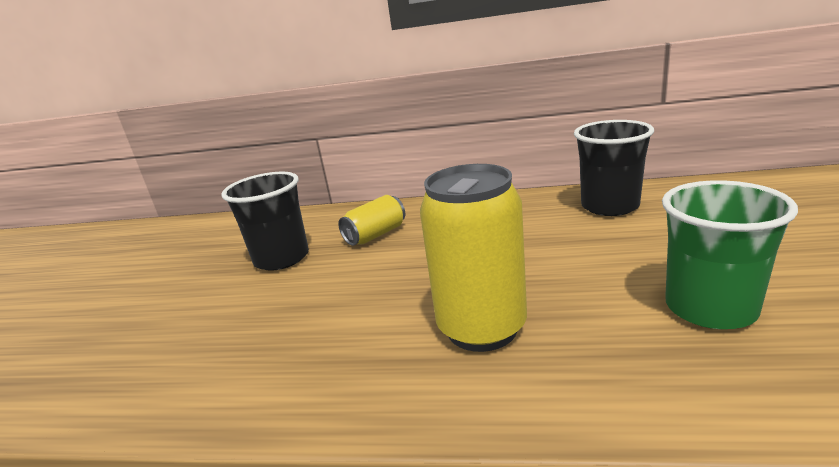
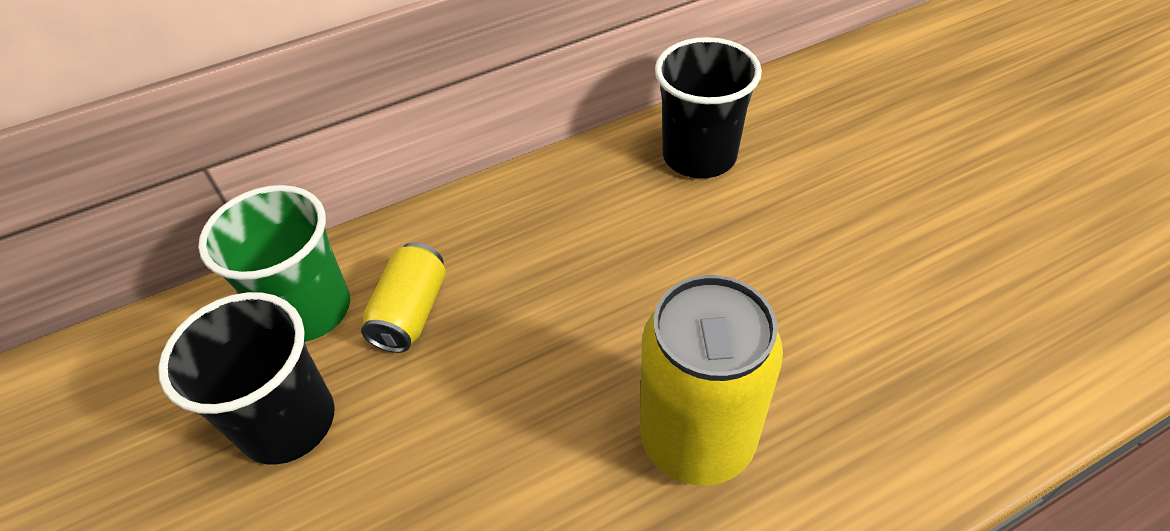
camera: 35 degrees left, 25 degrees up
(710, 308) = (895, 309): green cup -> green cup (309, 310)

